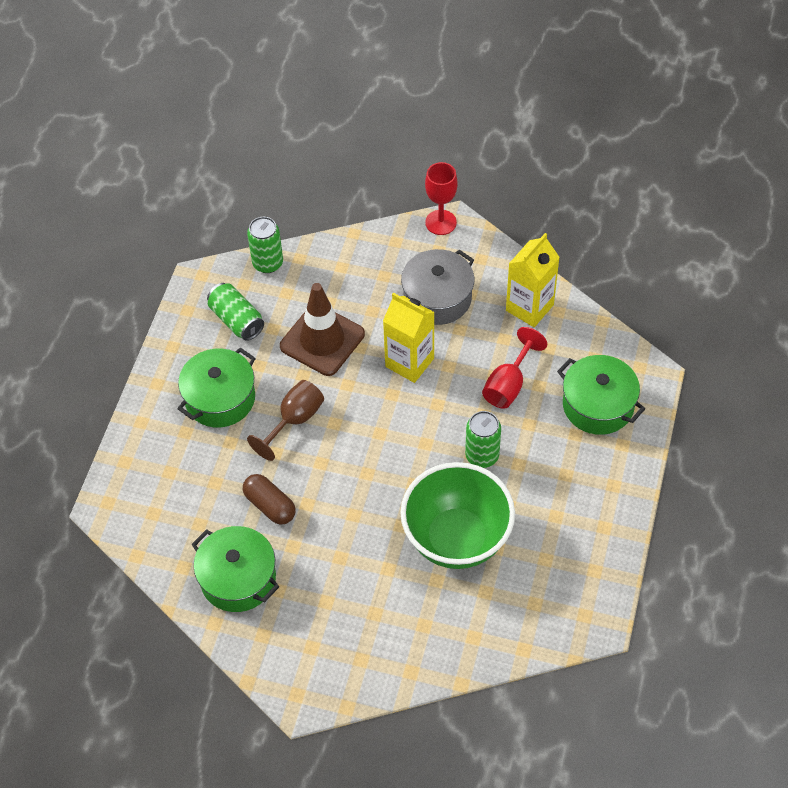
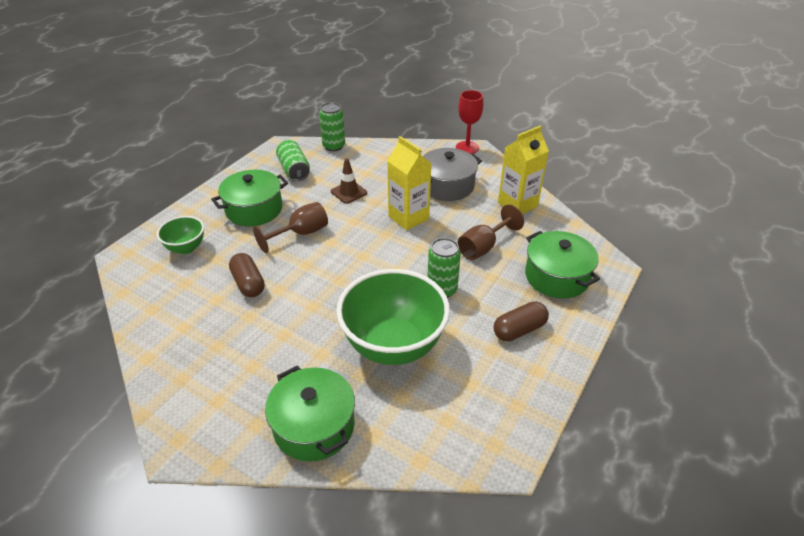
camera: 15 degrees right, 15 degrees down
(171, 477) = (186, 248): none -> green bowl
(238, 578) = (189, 329): green pot -> green pot (314, 426)
(322, 340) = (349, 192): brown traffic cone -> brown traffic cone, size x0.54
(508, 384) = (483, 247): red goblet -> brown goblet
(575, 485) = (519, 330): none -> brown capsule

